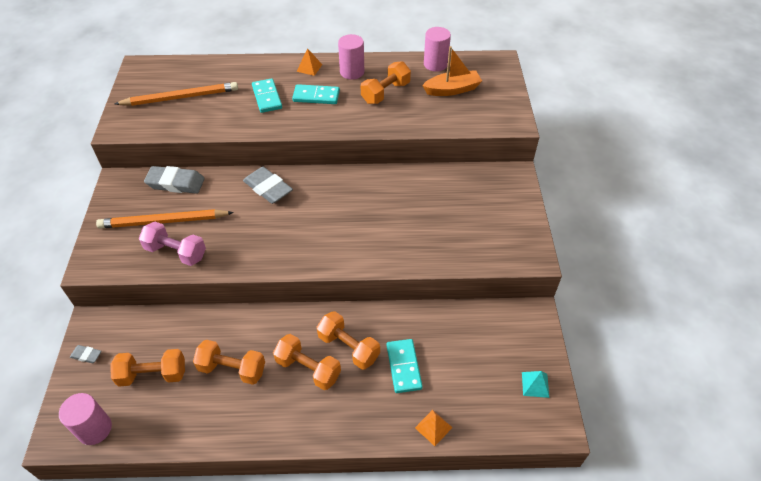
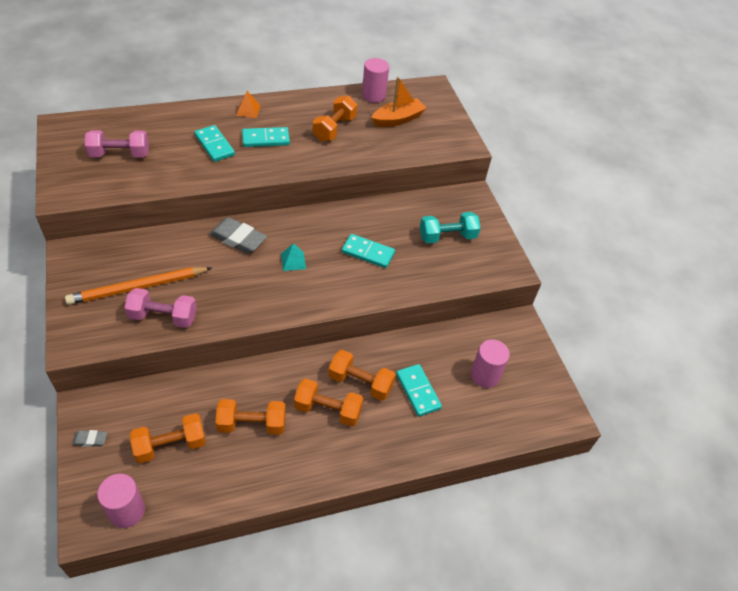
camera: 20 degrees left, 0 degrees up
(176, 183) = (137, 246): grey eraser -> none
(180, 97) = (120, 154): orange pencil -> pink dumbbell
(352, 72) = (293, 111): pink cylinder -> pink cylinder (485, 375)
(387, 218) = (368, 253): none -> turquoise domino
(433, 427) = (462, 441): orange pyramid -> none
(474, 213) = (447, 237): none -> turquoise dumbbell
(535, 384) = (539, 385): turquoise pyramid -> turquoise pyramid (293, 261)

